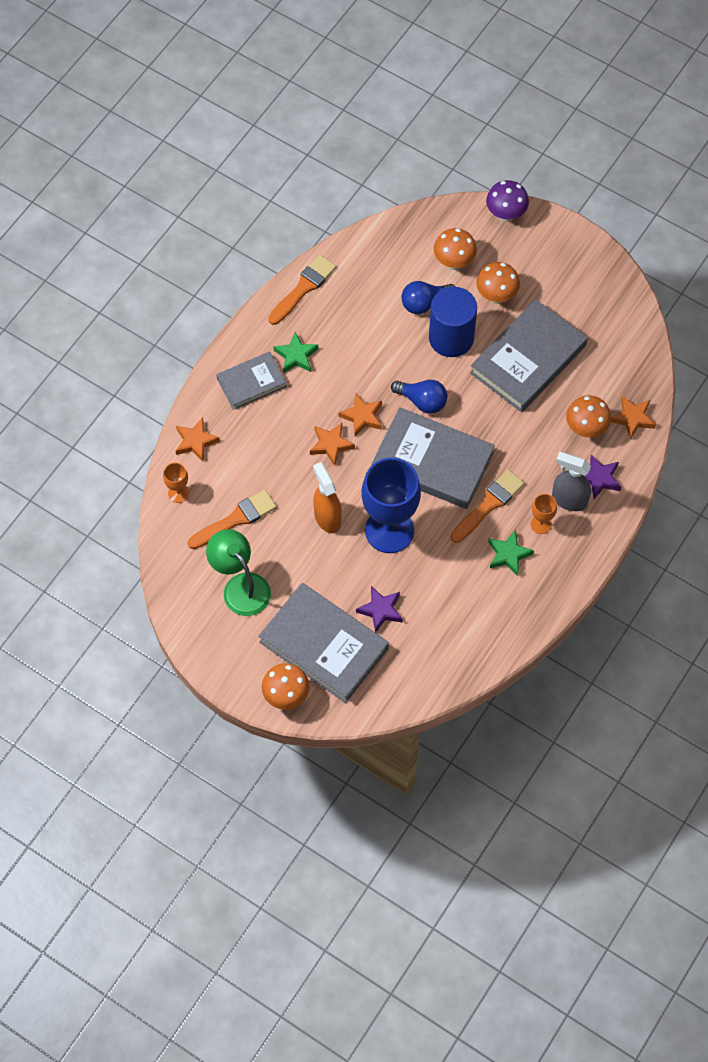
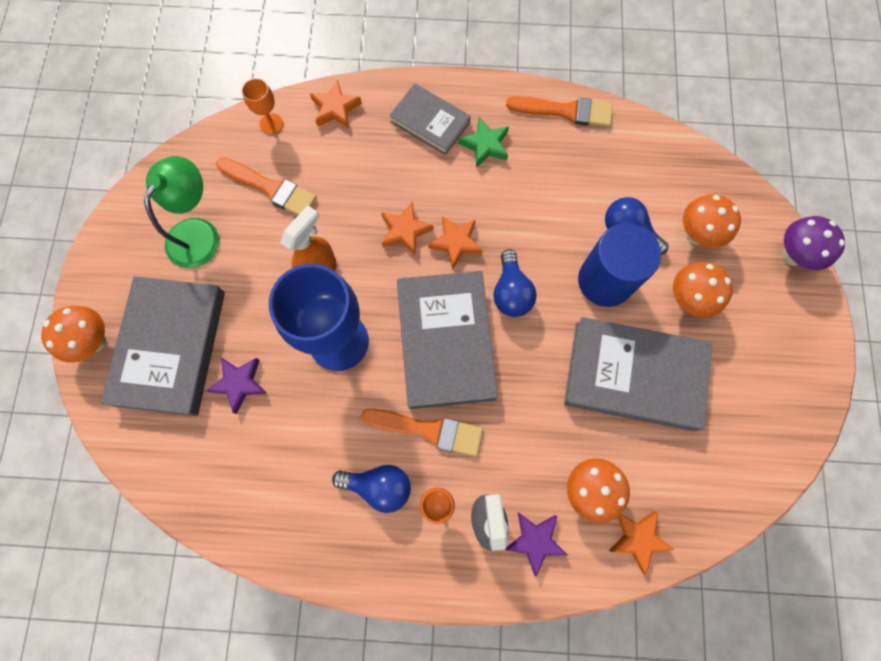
camera: 60 degrees right, 10 degrees up
(508, 554) = (379, 486): green star -> blue light bulb

